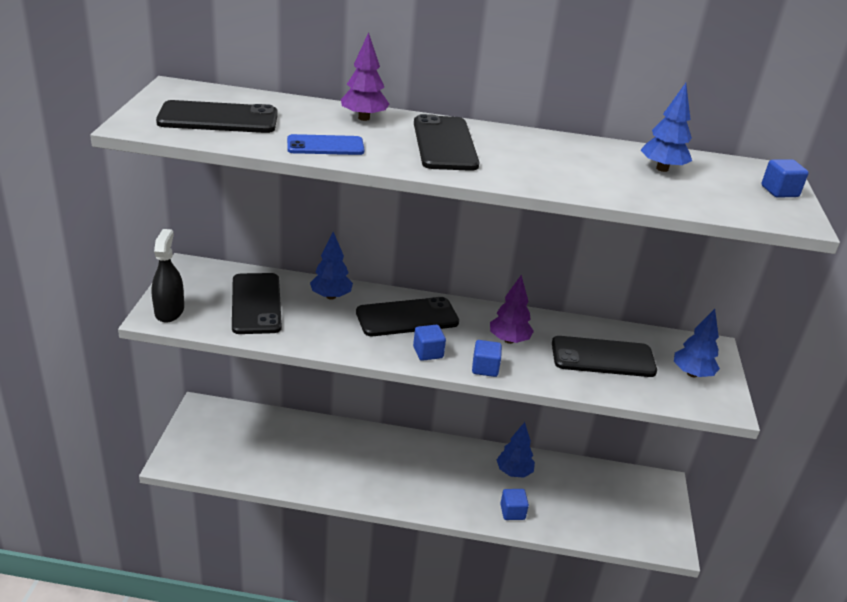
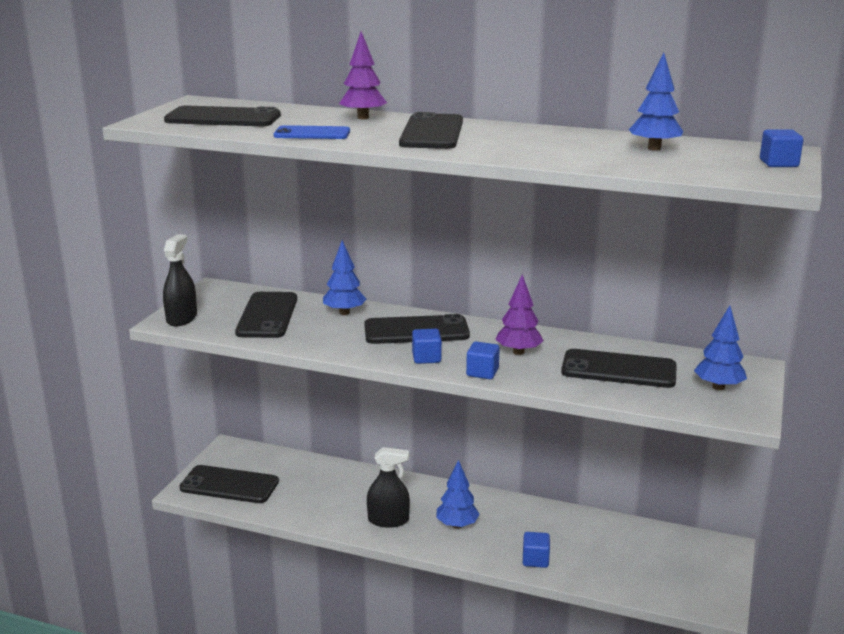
camera: 15 degrees right, 10 degrees down
(212, 452) = (229, 485): none -> black phone
(373, 480) = (388, 520): none -> black spray bottle
(514, 472) = (548, 524): blue tree -> blue tree (457, 525)

